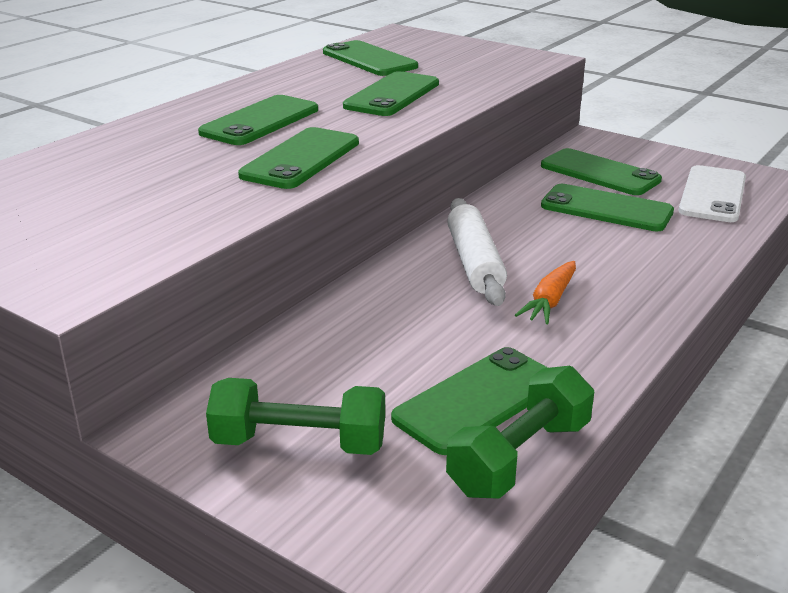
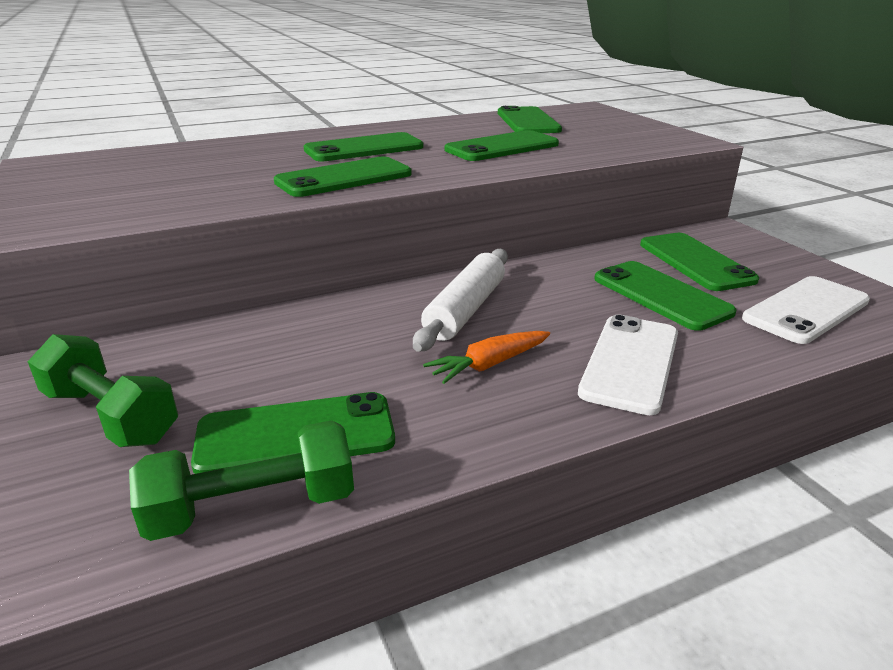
camera: 30 degrees right, 0 degrees up
(644, 269) = (630, 363): none -> white phone

